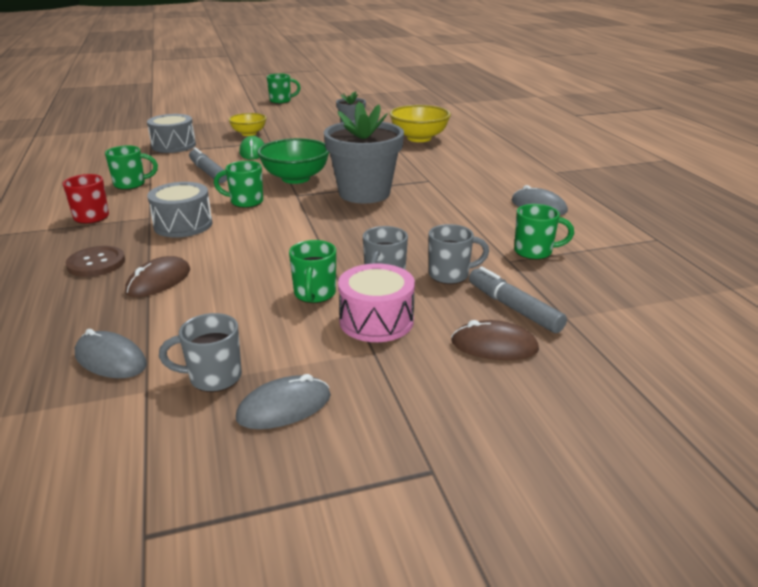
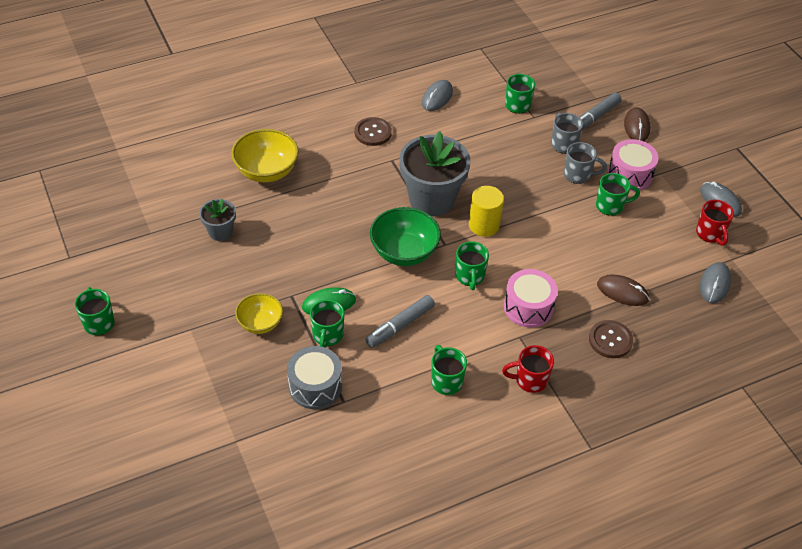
camera: 100 degrees left, 20 degrees up
(183, 225) = (528, 307): grey drum -> pink drum
(213, 377) = (710, 234): grey mug -> red mug
(219, 150) = (327, 336): none -> green mug
(315, 214) = (484, 225): none -> yellow cylinder
(472, 175) = (373, 132): none -> brown button

